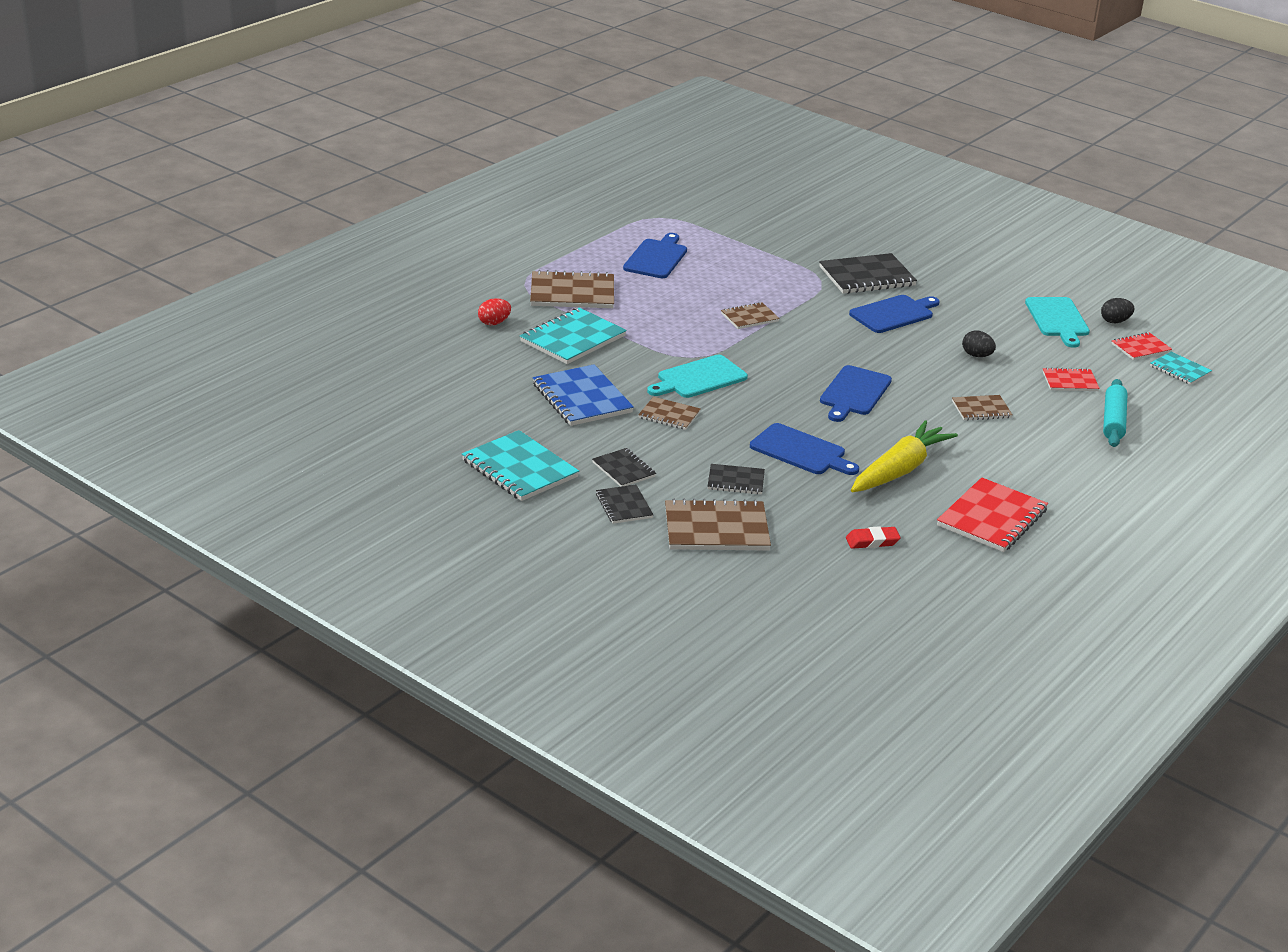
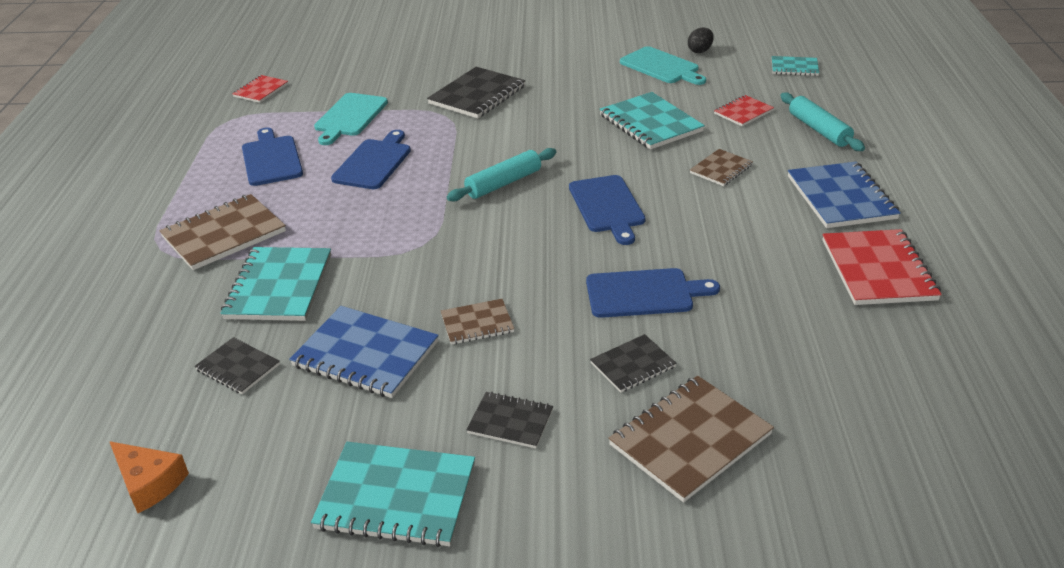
camera: 35 degrees left, 5 degrees up
(402, 400) = (149, 482): none -> orange cheese
(494, 323) = (170, 312): red egg -> none
(624, 506) = (567, 473): black notebook -> black notebook (238, 367)
(699, 378) = (456, 265): turquoise cutting board -> turquoise cutting board (350, 117)
(749, 317) = (426, 178): brown notebook -> none
(800, 345) = (503, 183): none -> turquoise rolling pin
(872, 541) = (833, 358): red eraser -> none
(894, 314) = (540, 117): blue cutting board -> blue cutting board (373, 162)
(899, 470) = (746, 264): yellow carrot -> none
(977, 355) = (650, 123): black egg -> turquoise notebook
(1045, 468) = (841, 197): none -> blue notebook
(1140, 348) = (746, 63): red notebook -> red notebook (261, 90)

